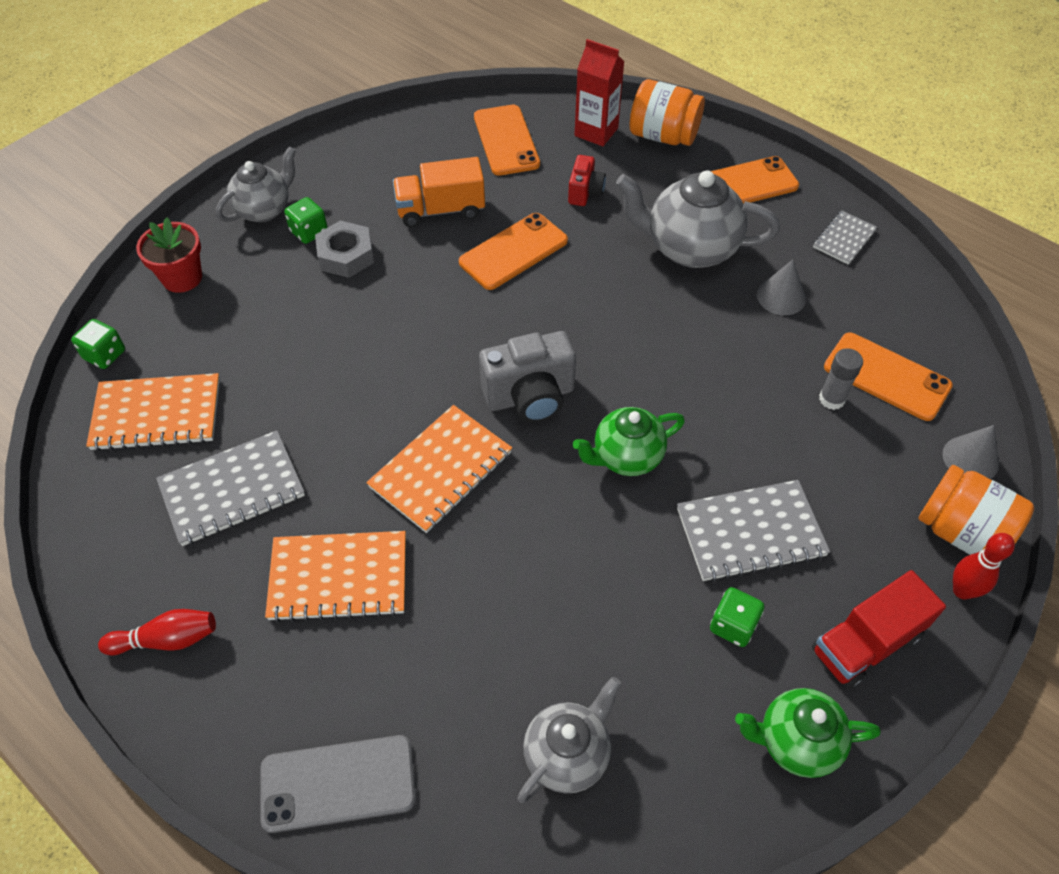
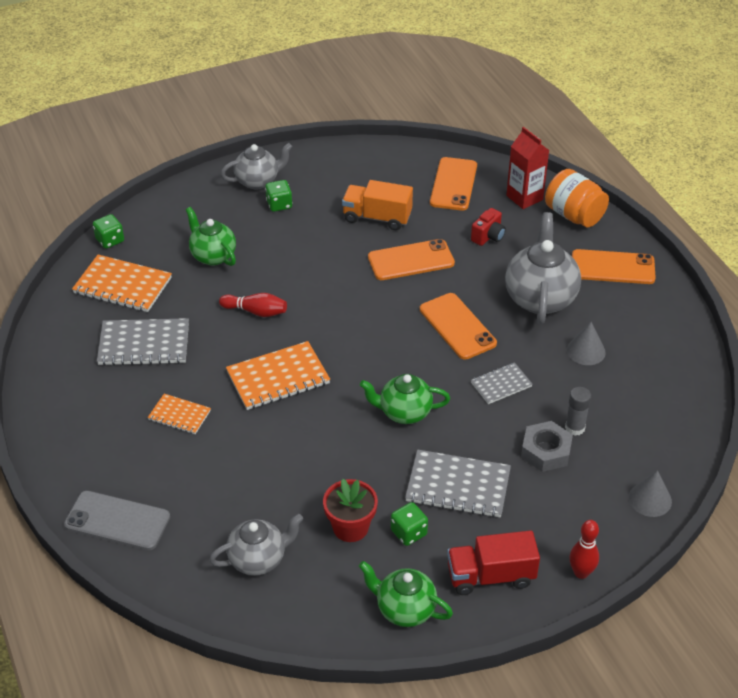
camera: 25 degrees right, 10 degrees down
(167, 639) = (63, 411): red bowling pin -> red bowling pin (256, 311)
(182, 278) = (181, 208): red flower pot -> red flower pot (350, 527)
(259, 329) = (213, 256): none -> green teapot
(338, 577) = (179, 415): orange notebook -> orange notebook, size x0.58
(346, 255) = (295, 227): grey nut -> grey nut (546, 451)
(530, 397) = (363, 355): grey camera -> none
(689, 248) = (540, 298): grey teapot -> grey teapot turned 60 degrees clockwise
(844, 239) = (663, 328): grey notebook -> grey notebook (501, 384)
(887, 376) = (627, 428): orange phone -> orange phone (457, 326)
(961, 532) = (608, 539): orange jar -> none

